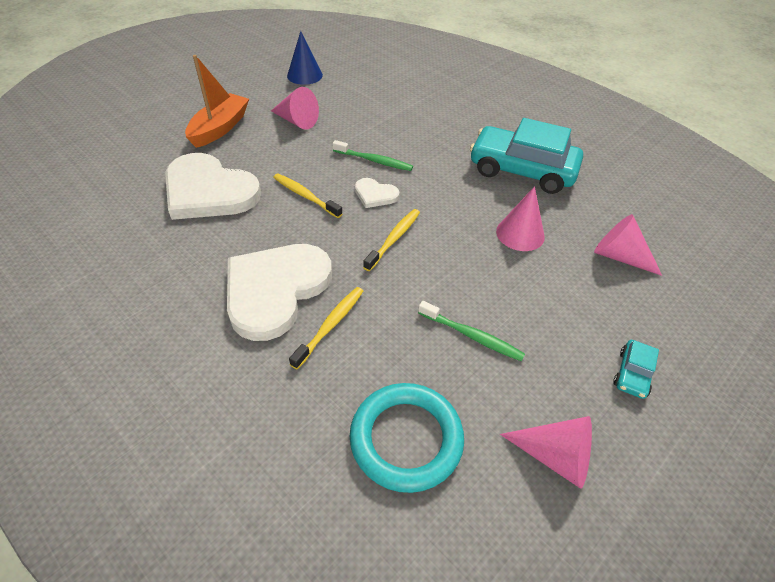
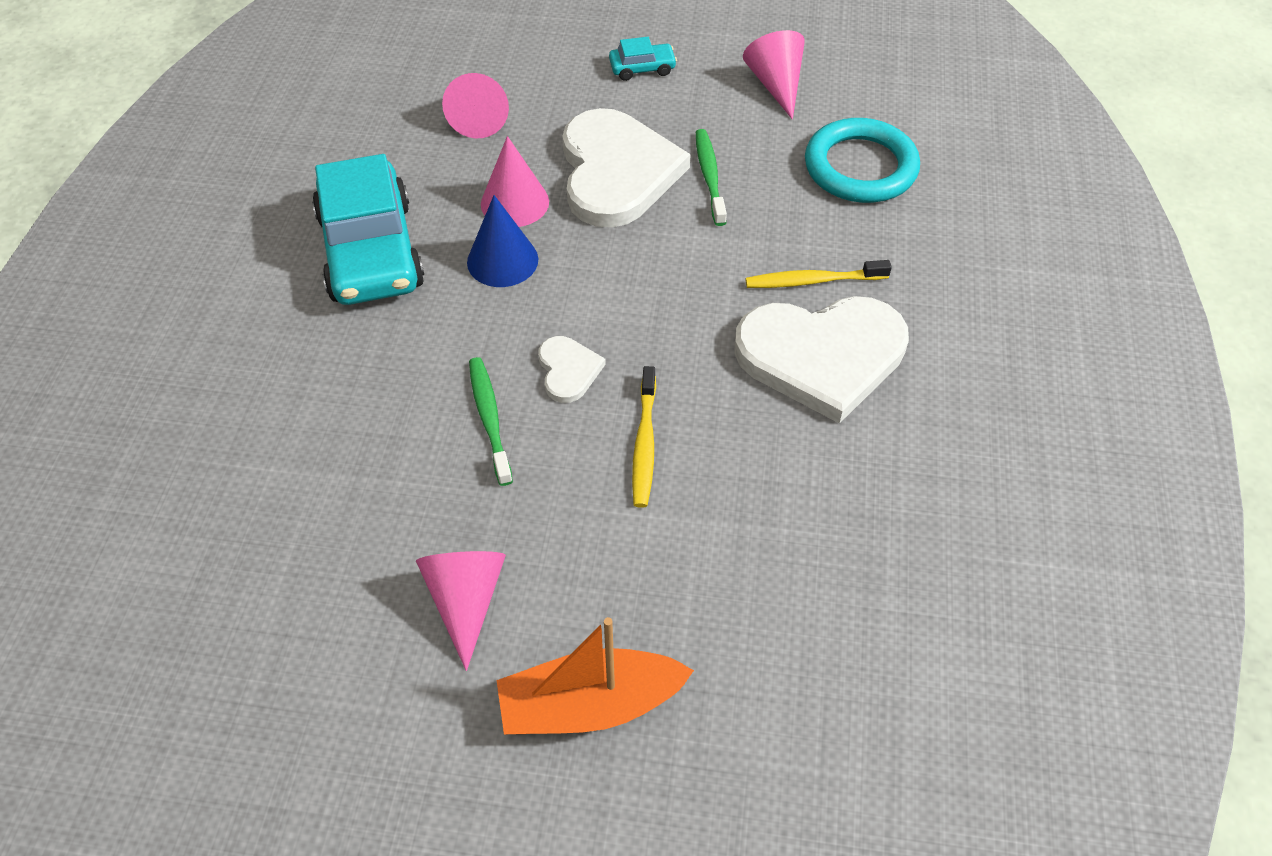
camera: 125 degrees left, 5 degrees up
(209, 191) = (748, 567): white heart -> white heart (617, 172)
(304, 75) = (281, 721): blue cone -> blue cone (502, 260)
(394, 239) = (635, 304): yellow toothbrush -> none

